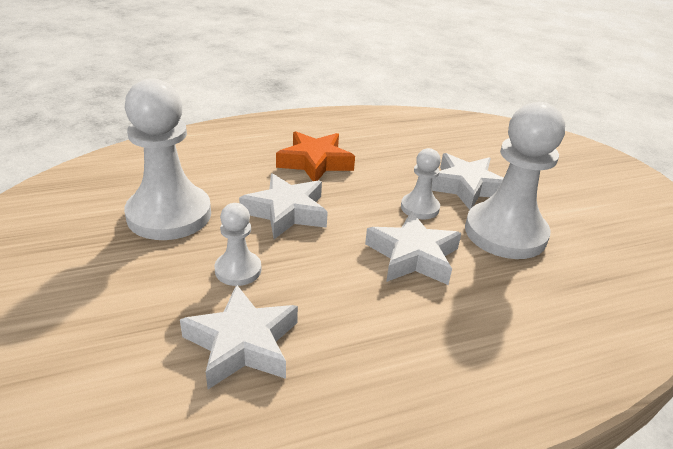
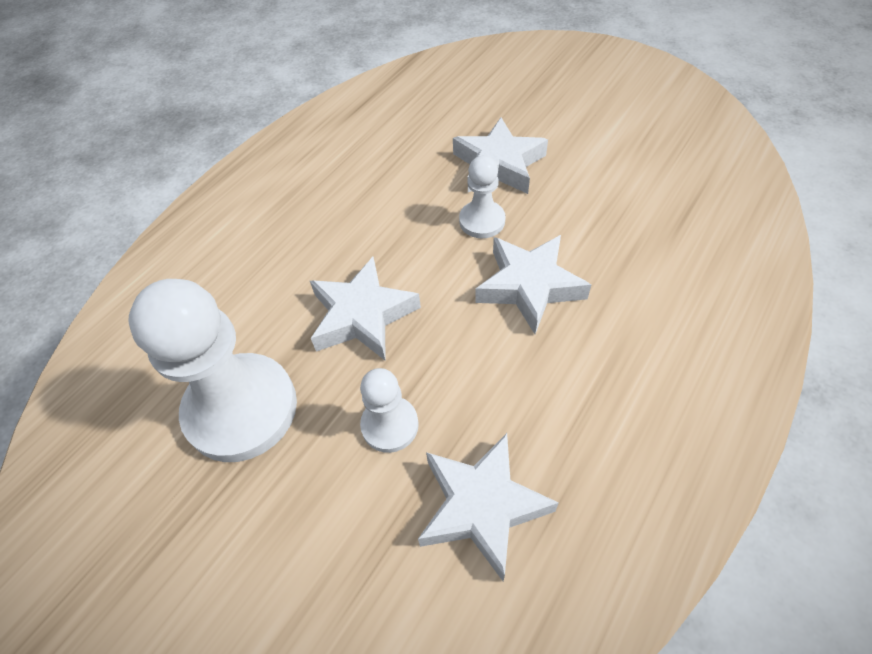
camera: 30 degrees left, 20 degrees up
(315, 162) = (325, 227): orange star -> none
(505, 233) = (579, 202): white pawn -> none

